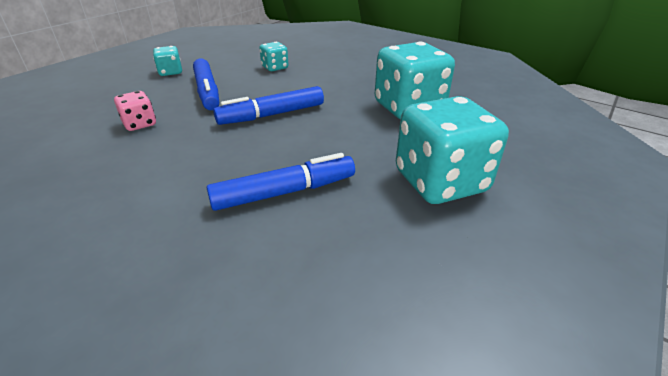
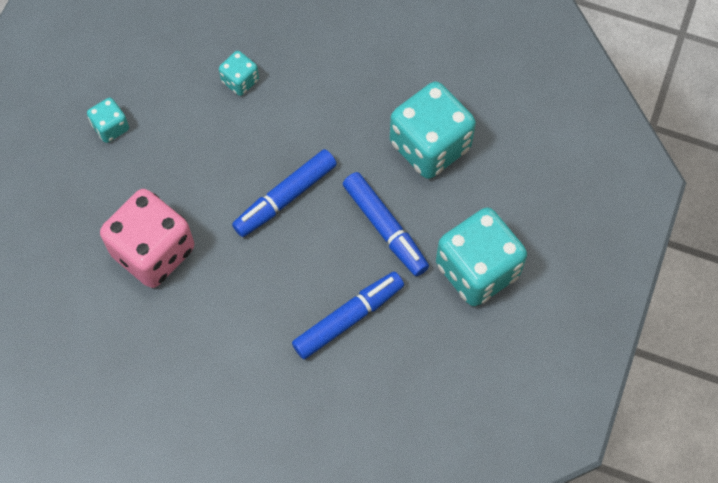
camera: 15 degrees left, 30 degrees up
(140, 124) = (153, 251): pink dice -> pink dice, size x2.10
(207, 91) = (186, 165): blue marker -> blue marker (385, 228)

